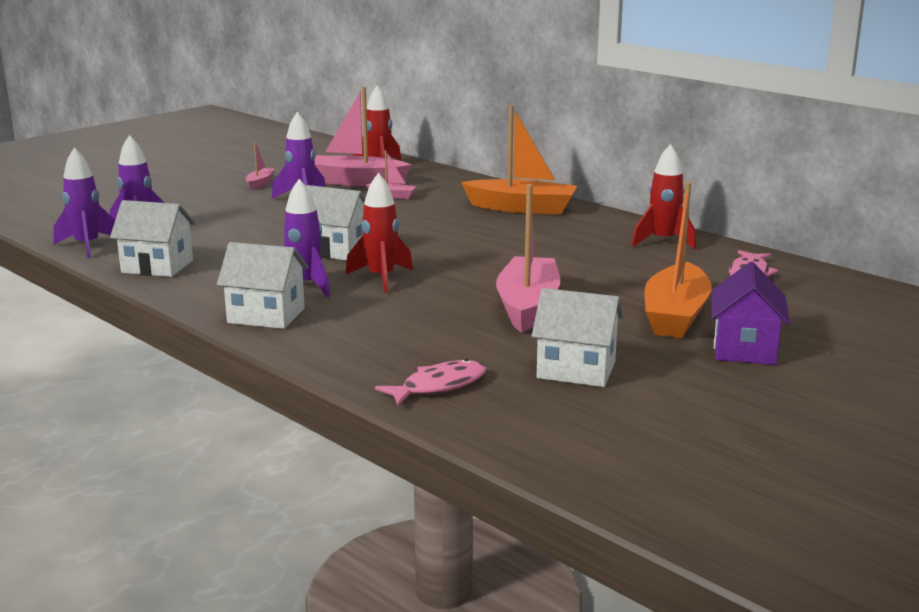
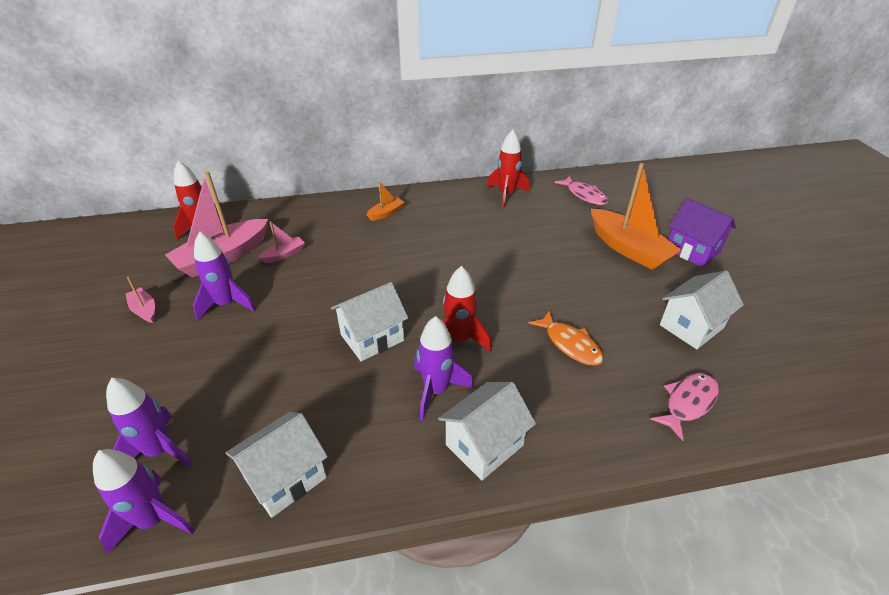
camera: 55 degrees left, 20 degrees up
(439, 386) = (688, 402): pink fish -> pink fish turned 45 degrees clockwise
(447, 320) = (570, 344): none -> orange fish
(522, 208) = (386, 213): orange boat -> orange boat, size x0.46
(527, 306) = (571, 296): pink boat -> none

